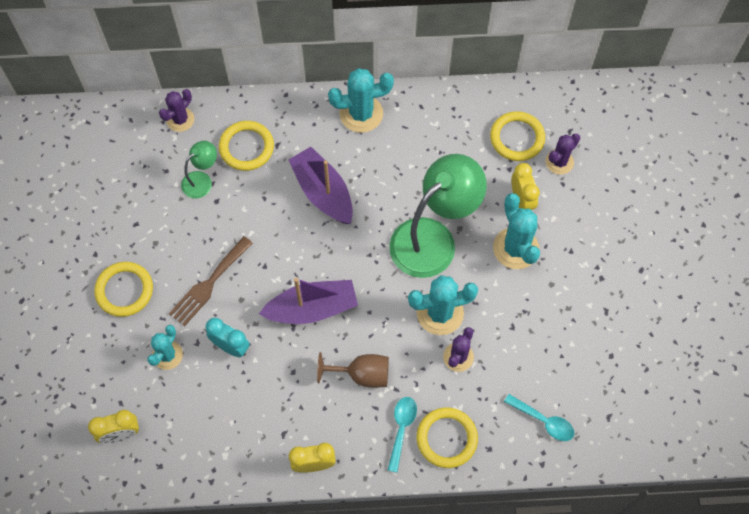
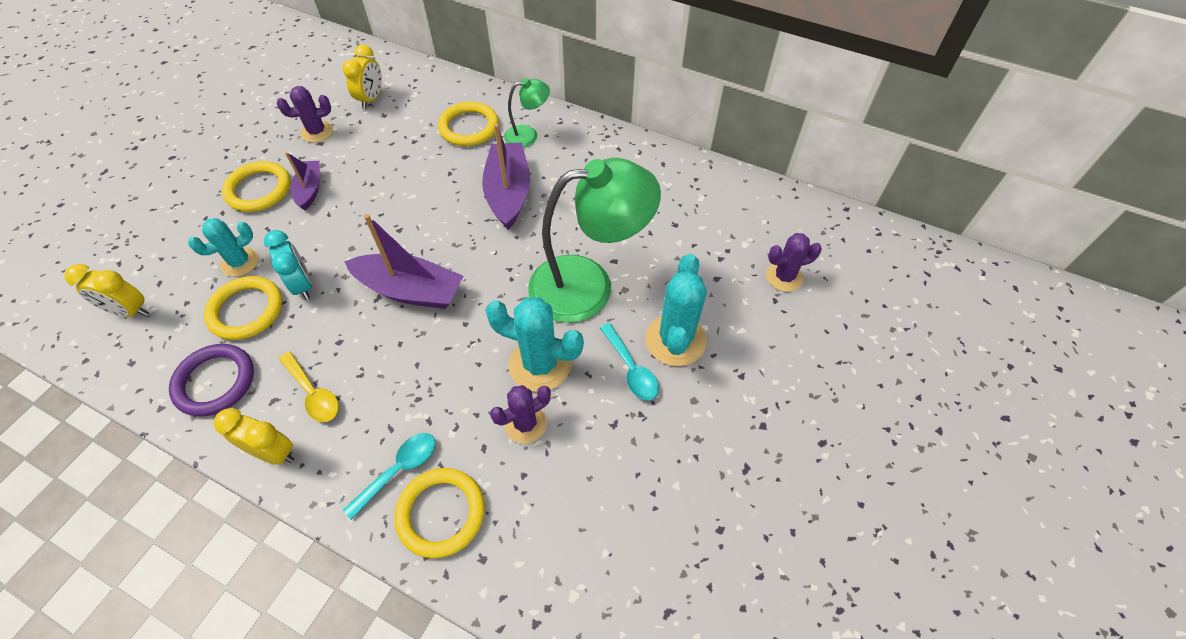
camera: 30 degrees right, 10 degrees down
(166, 269) = (310, 189): none -> purple boat
(180, 119) = (431, 84): purple cactus -> purple cactus (317, 132)
(202, 180) = (407, 135): green lamp -> green lamp (528, 135)
(209, 284) = (335, 220): brown fork -> none
(232, 445) = (215, 382): none -> purple ring
(306, 414) = (313, 393): none -> yellow spoon
(361, 114) = (598, 145): turquoise cactus -> none
(362, 374) = (405, 384): brown goblet -> none
(517, 138) = (748, 233): yellow ring -> yellow ring (246, 310)
(521, 200) = (715, 294): yellow clock -> yellow clock (371, 99)
(543, 421) = (576, 564): turquoise spoon -> turquoise spoon (631, 369)

